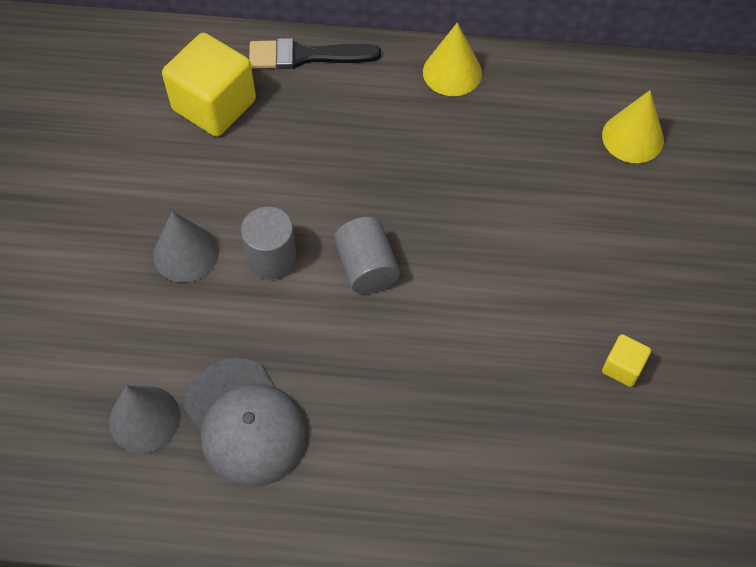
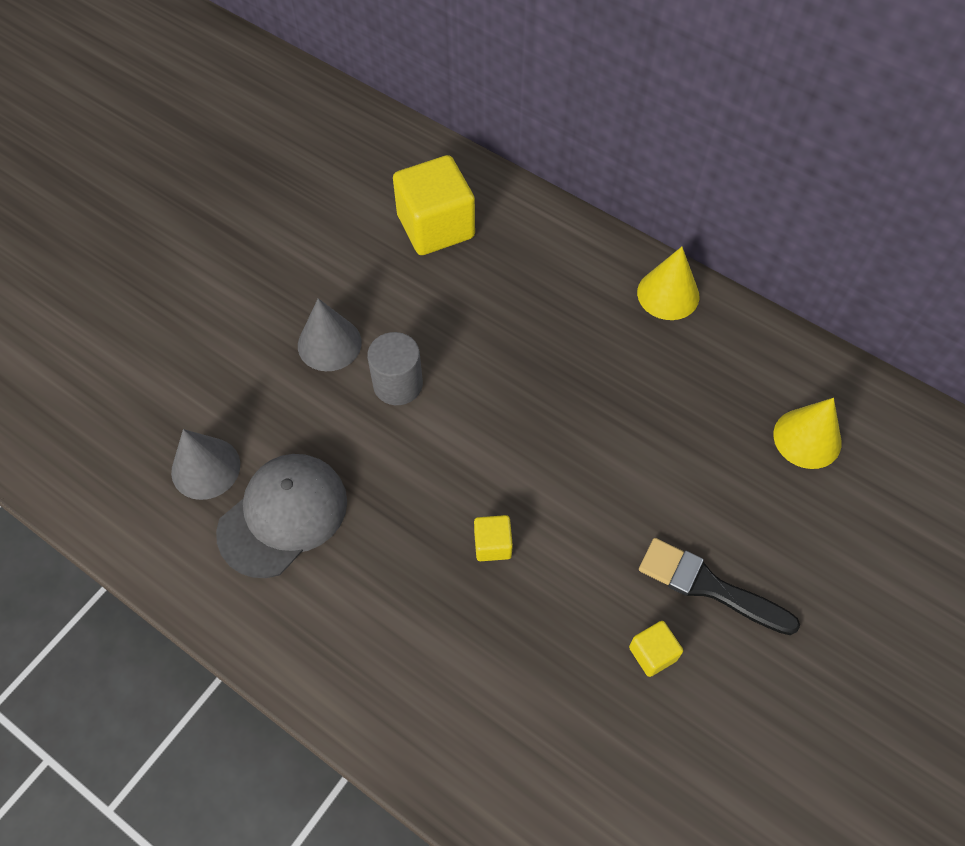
camera: 30 degrees right, 0 degrees up
(245, 422) = (283, 516): grey cap -> grey cap turned 135 degrees counterclockwise
(306, 56) = (543, 219): black brush -> black brush (708, 586)
(366, 267) = (474, 434): grey cylinder -> none
(442, 350) = (492, 544): none -> yellow cube

